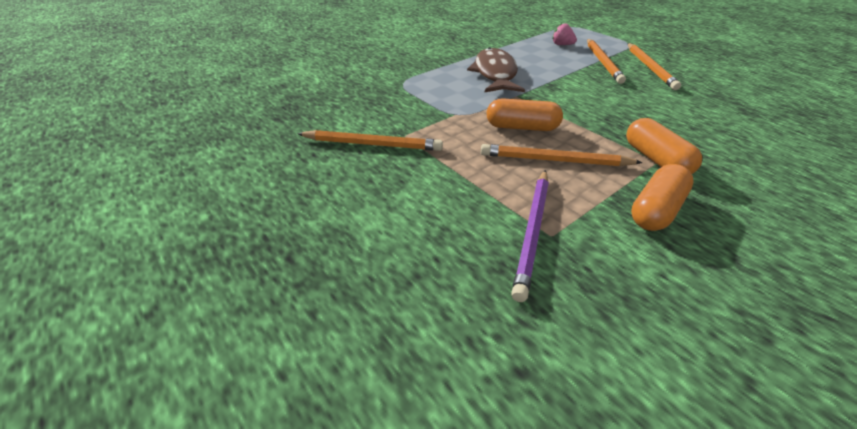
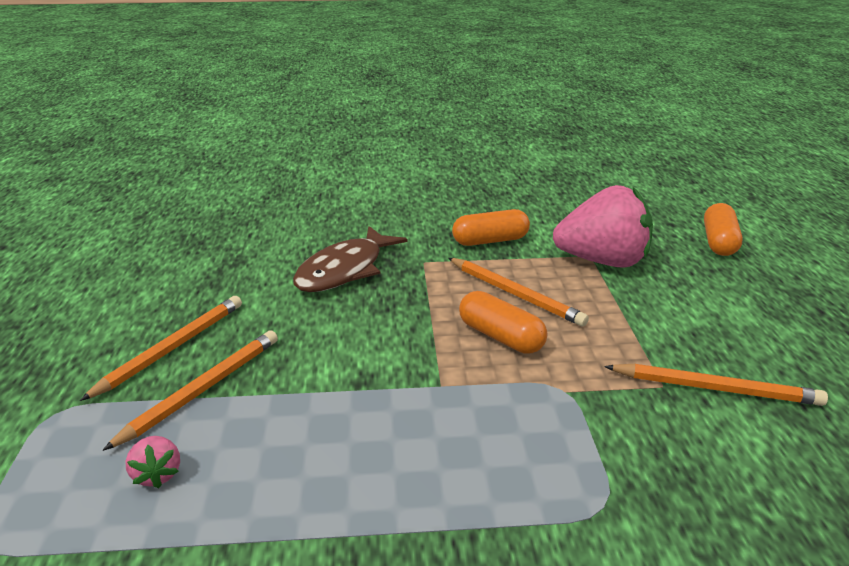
camera: 145 degrees left, 10 degrees down
(372, 144) = (715, 388): orange pencil -> orange pencil turned 150 degrees clockwise
(495, 74) = (409, 448): brown fish -> brown fish (344, 270)
(532, 231) = (602, 261): purple pencil -> pink strawberry
(655, 159) = (422, 262): orange capsule -> orange capsule (719, 242)

